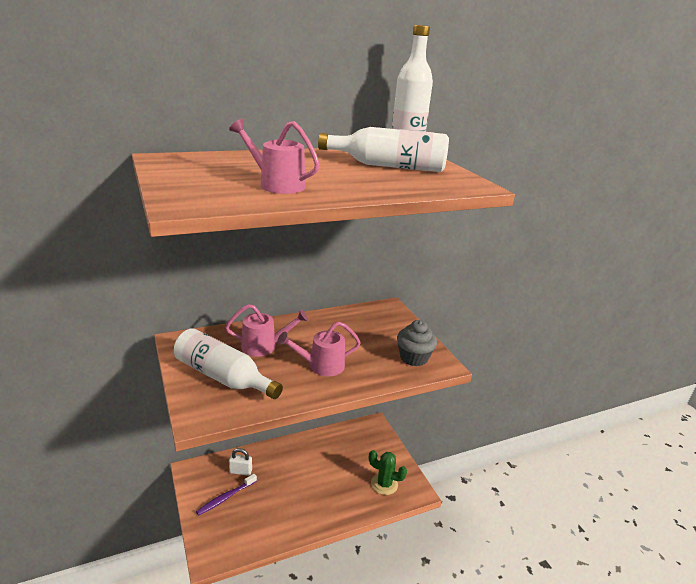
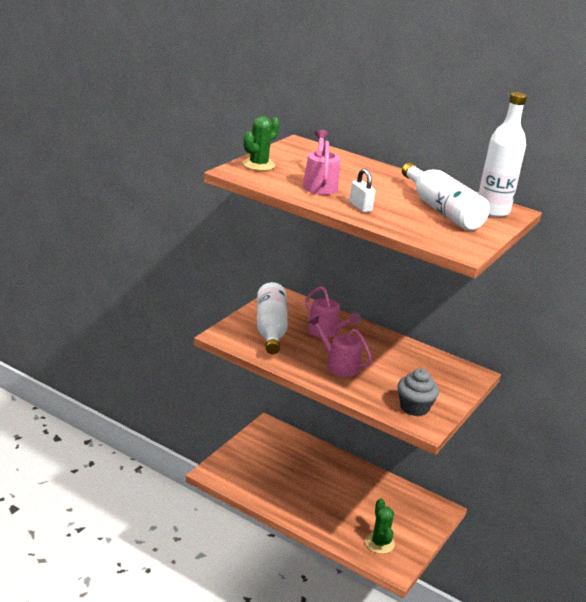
camera: 55 degrees right, 0 degrees up
(182, 190) = (258, 165): none -> green cactus
(226, 498) = (265, 455): purple toothbrush -> none
(240, 471) = (296, 451): white padlock -> white padlock (360, 207)

